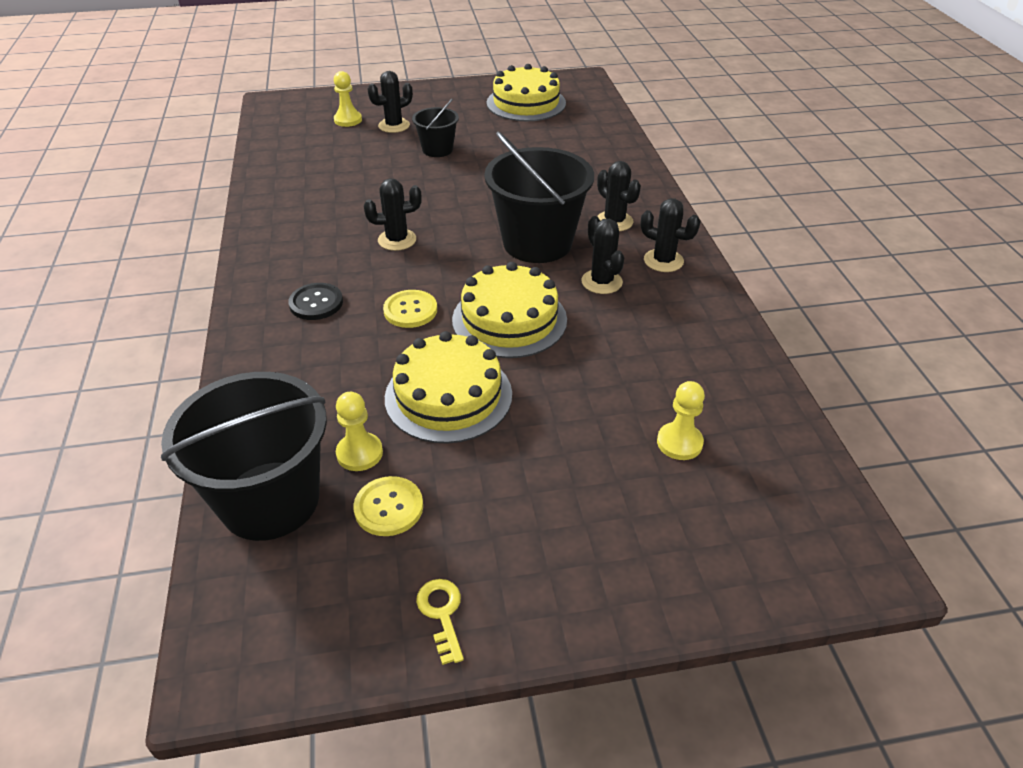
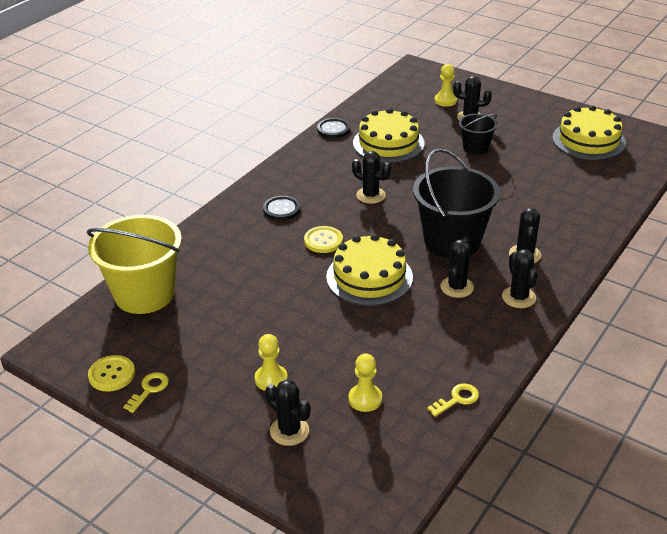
camera: 45 degrees right, 5 degrees down
(263, 194) = (333, 129): none -> black button
(270, 500) = (144, 294): black bucket -> yellow bucket
(359, 453) = (205, 298): yellow pawn -> yellow pawn (271, 379)
(389, 507) = (186, 331): yellow button -> yellow button (112, 374)
(448, 396) = (281, 297): yellow cake -> yellow cake (388, 143)
(661, 533) = (289, 431): none -> black cactus
(751, 384) = (457, 399): none -> yellow key

